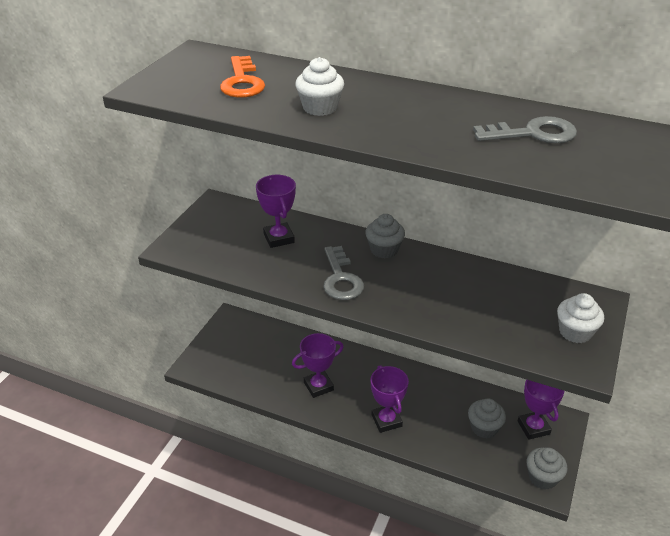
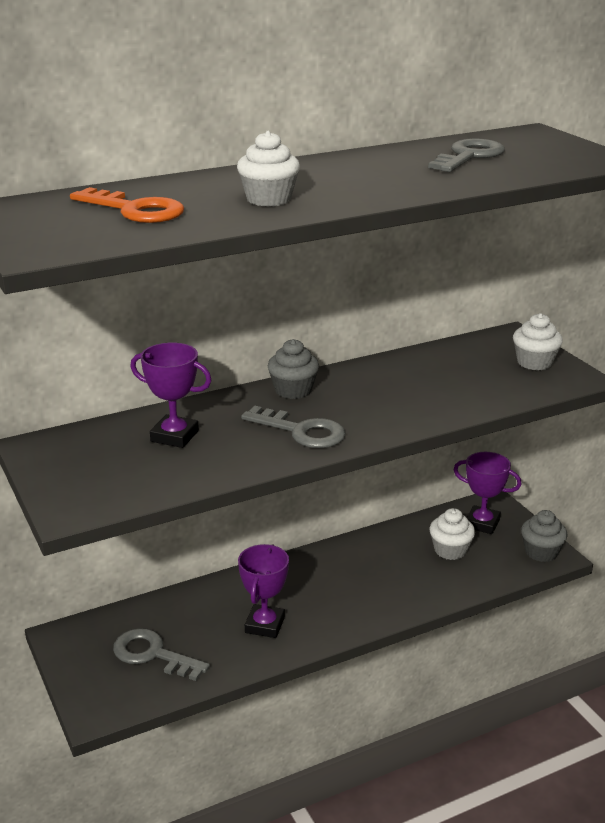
camera: 50 degrees left, 10 degrees down
(251, 358) = (152, 654): none -> grey key
(386, 420) = (370, 604): purple trophy -> none
(484, 428) = (450, 550): grey cupcake -> white cupcake

